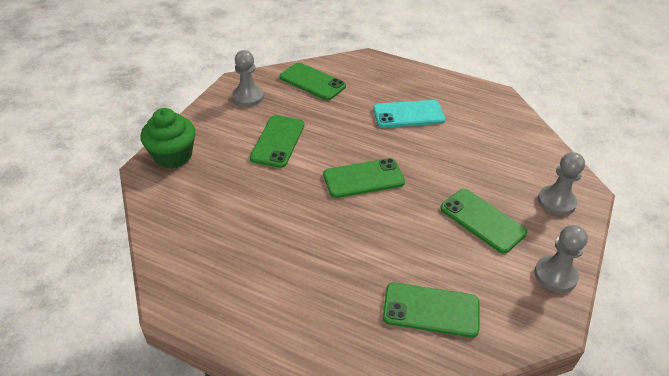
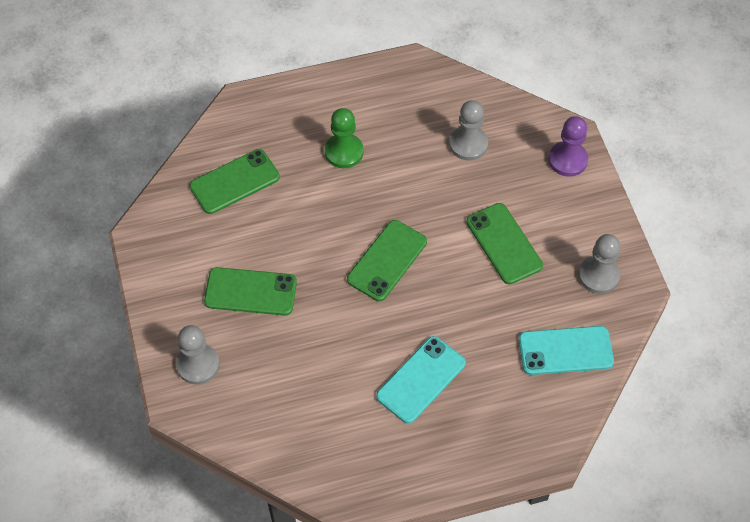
camera: 140 degrees right, 15 degrees up
(173, 156) = (567, 160): green cupcake -> purple pawn
(312, 82) = (565, 350): green phone -> turquoise phone
(314, 269) = (344, 152): none -> green pawn
(555, 275) = (159, 279): grey pawn -> grey pawn (468, 144)

